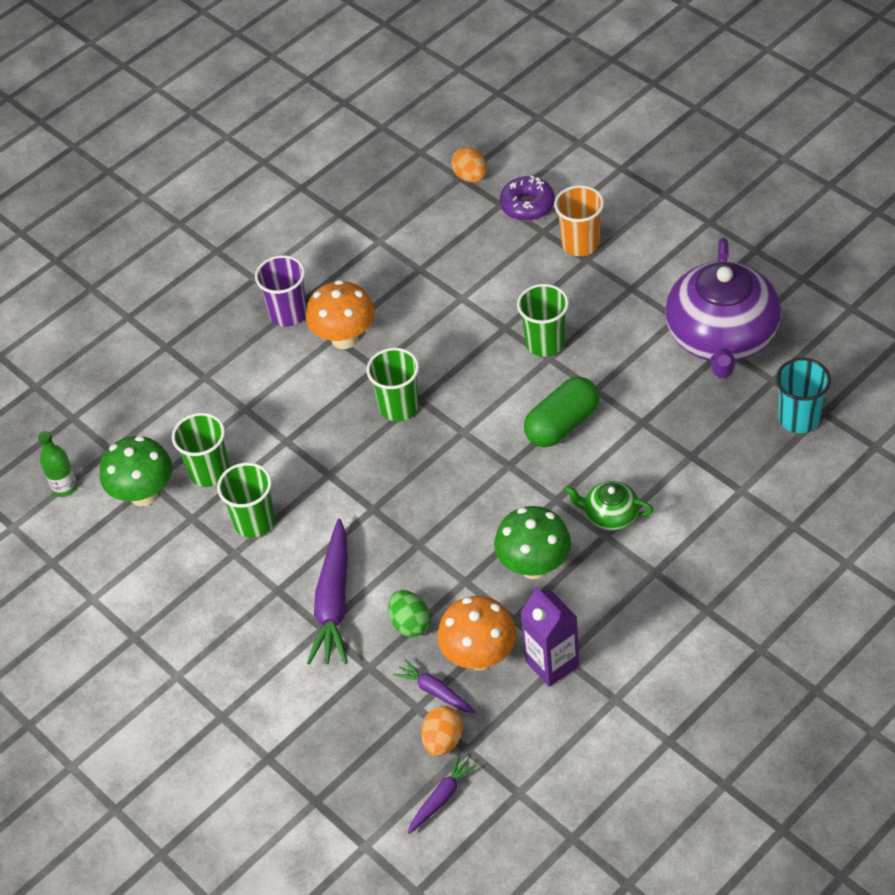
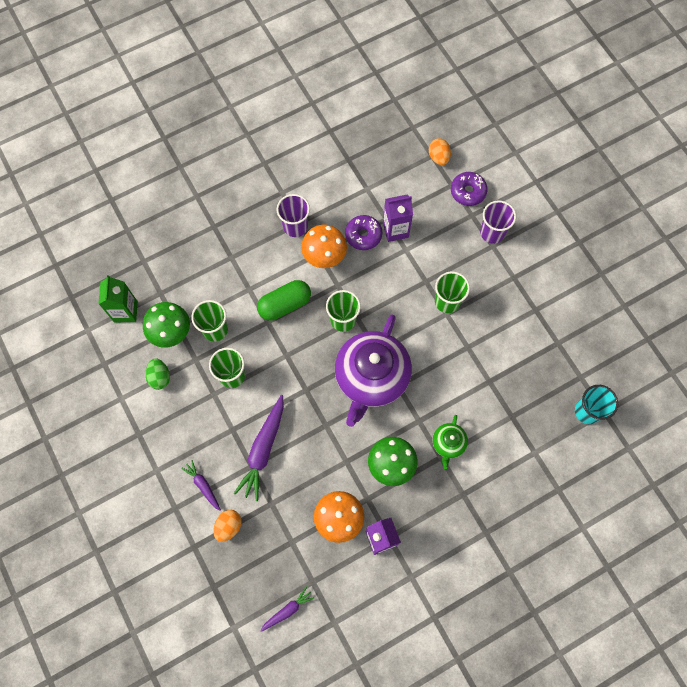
camera: 10 degrees right, 20 degrees up
(65, 487) = (125, 311): green bottle -> green carton
(393, 297) = (363, 235): none -> purple donut
(410, 623) = (304, 481): green egg -> green egg (160, 377)
(435, 691) = (305, 534): purple carrot -> purple carrot (203, 486)
(438, 278) = (395, 230): none -> purple carton
(443, 741) = (300, 571): orange egg -> orange egg (228, 526)
(562, 424) = (439, 366): green capsule -> green capsule (285, 304)
(580, 244) = (492, 232): orange cup -> purple cup
(610, 515) = (448, 443): green teapot -> green teapot turned 105 degrees counterclockwise
(721, 337) = (558, 334): purple teapot -> purple teapot (371, 377)

